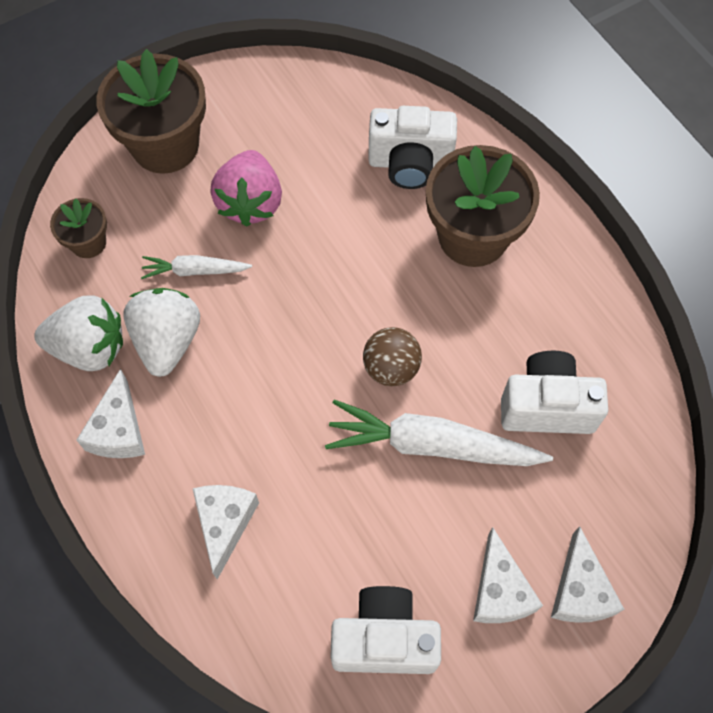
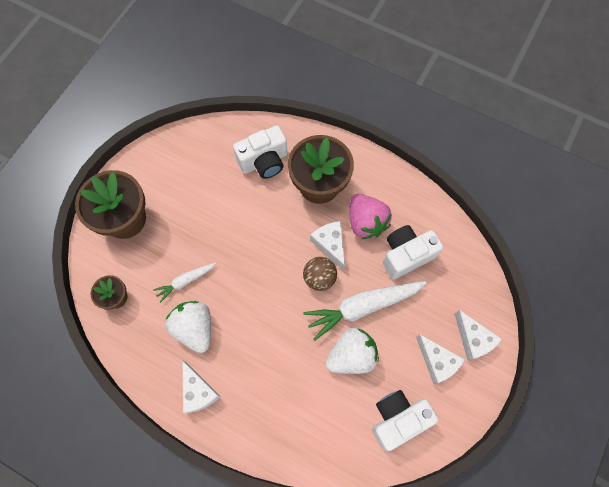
camera: 30 degrees left, 5 degrees up
(89, 348) = (154, 356): white strawberry -> white strawberry (351, 355)
(224, 523) = (284, 408): white cheese -> white cheese (330, 245)
(250, 202) = (192, 227): pink strawberry -> pink strawberry (366, 222)

